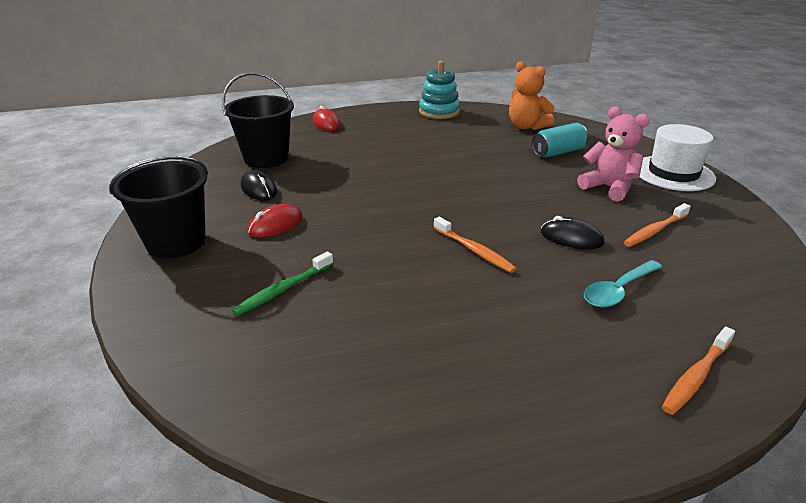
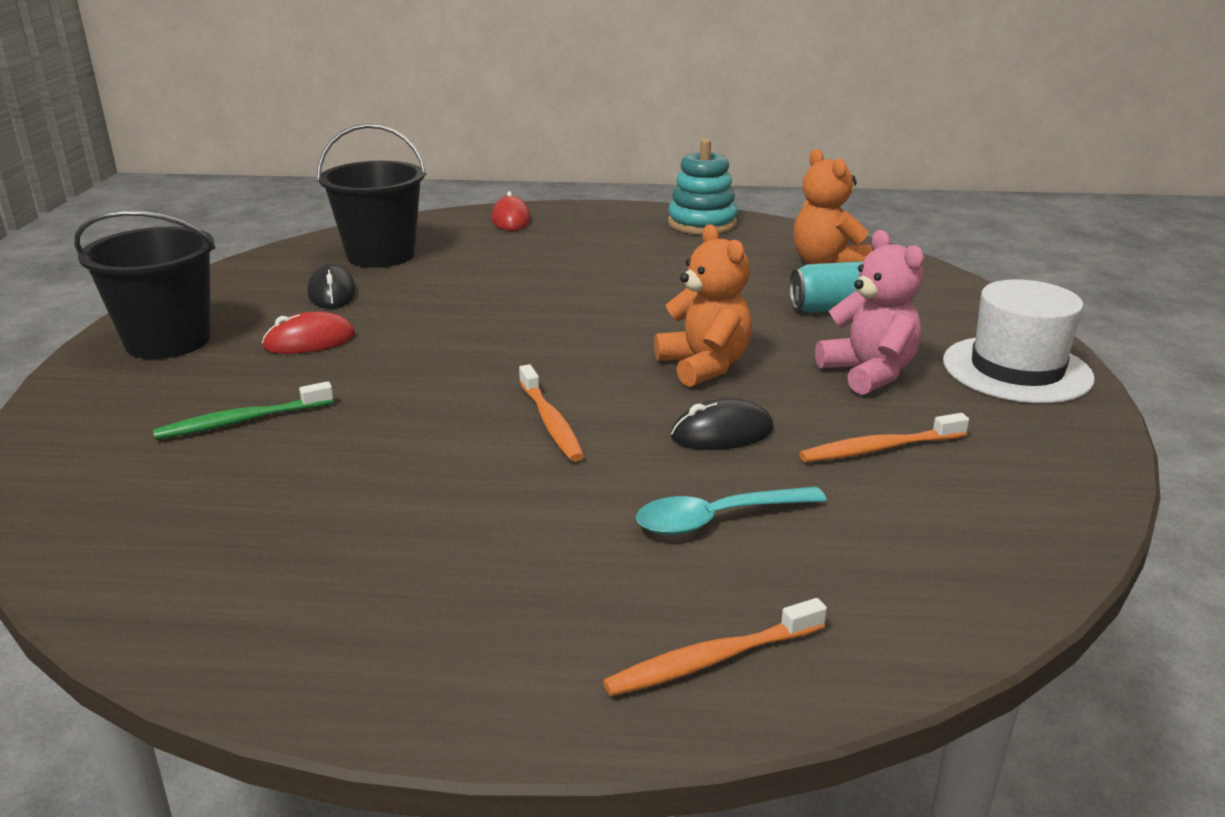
camera: 20 degrees right, 5 degrees down
(523, 199) = (704, 366): none -> orange teddy bear
(571, 238) = (722, 433): black mouse -> black mouse turned 60 degrees counterclockwise

